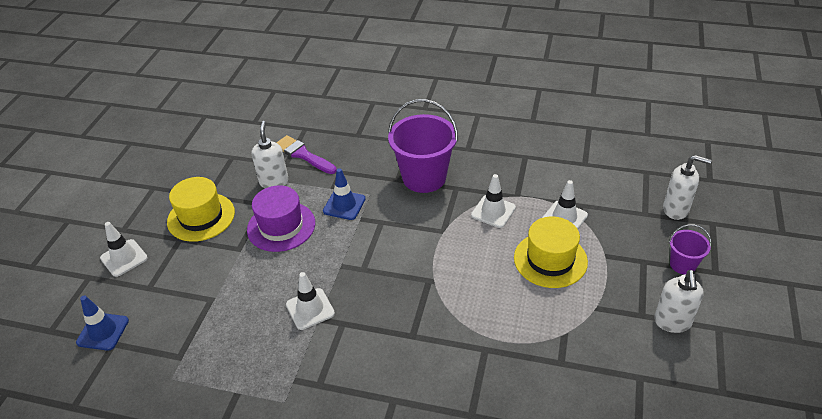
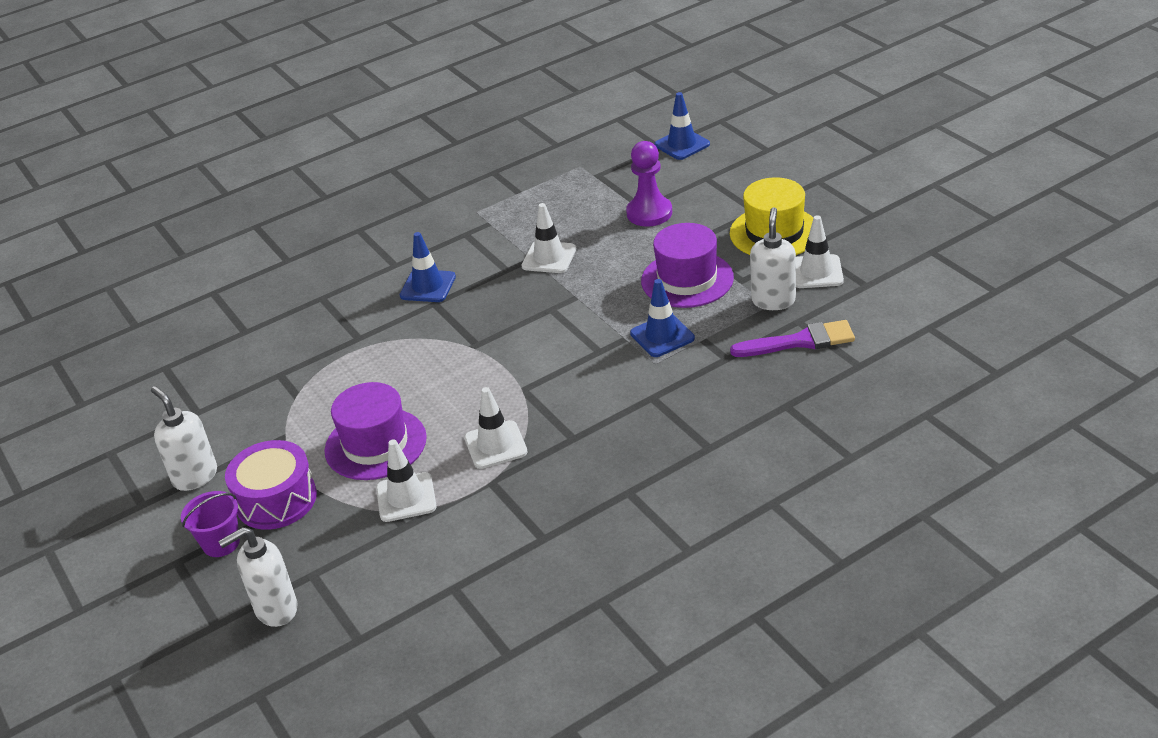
camera: 135 degrees right, 5 degrees down
(124, 258) = (769, 173): white traffic cone -> white traffic cone (816, 272)
(216, 290) = (649, 213): none -> purple pawn
(274, 181) = (773, 300): white soap dispenser -> white soap dispenser turned 120 degrees counterclockwise
(399, 355) = (428, 286): none -> blue traffic cone
(424, 177) = (625, 421): purple bucket -> none
(550, 260) = (375, 444): yellow hat -> purple hat
(633, 268) = (276, 499): none -> purple drum

